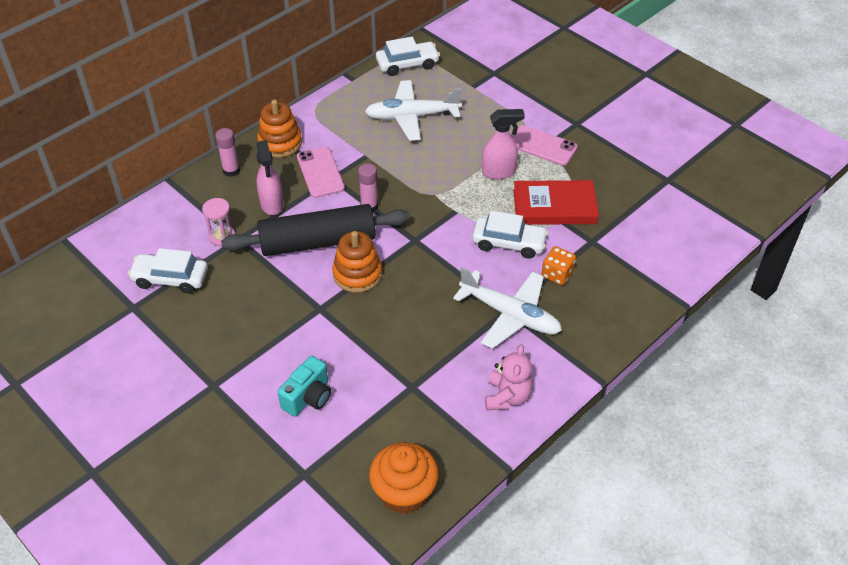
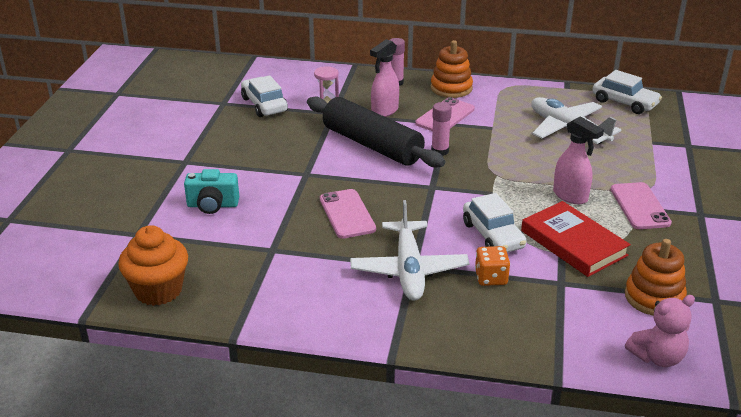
camera: 55 degrees right, 15 degrees down
(357, 274) = (361, 175): orange stacking toy -> orange stacking toy (654, 297)
(405, 313) = (347, 214): none -> pink phone
(507, 397) = (312, 305): pink teddy bear -> pink teddy bear (657, 357)

